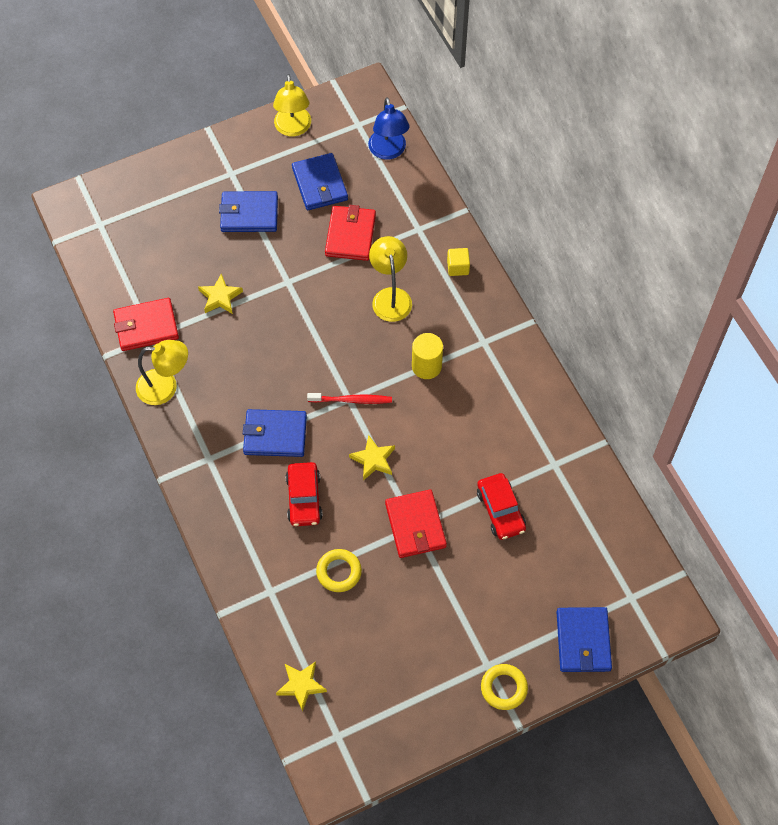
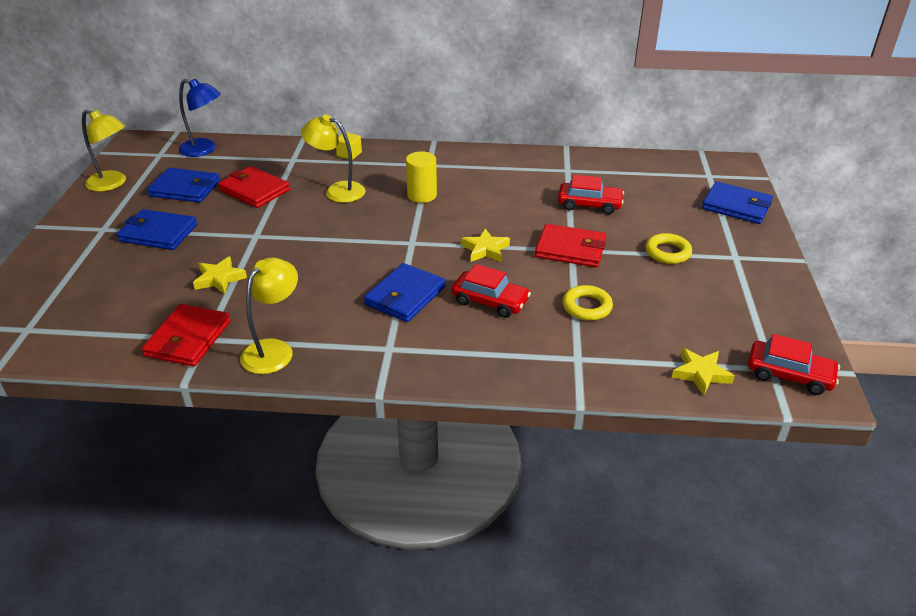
camera: 60 degrees left, 25 degrees down
(249, 214) = (158, 233): blue wallet -> blue wallet turned 75 degrees clockwise
(336, 751) = (789, 375): none -> red car
(352, 400) = (414, 241): red toothbrush -> none
(504, 688) = (762, 256): yellow ring -> yellow ring (667, 252)

